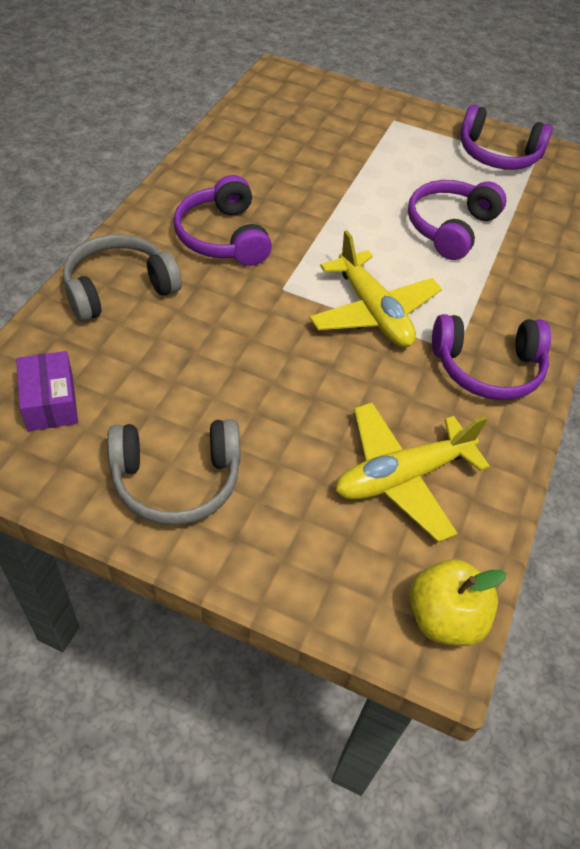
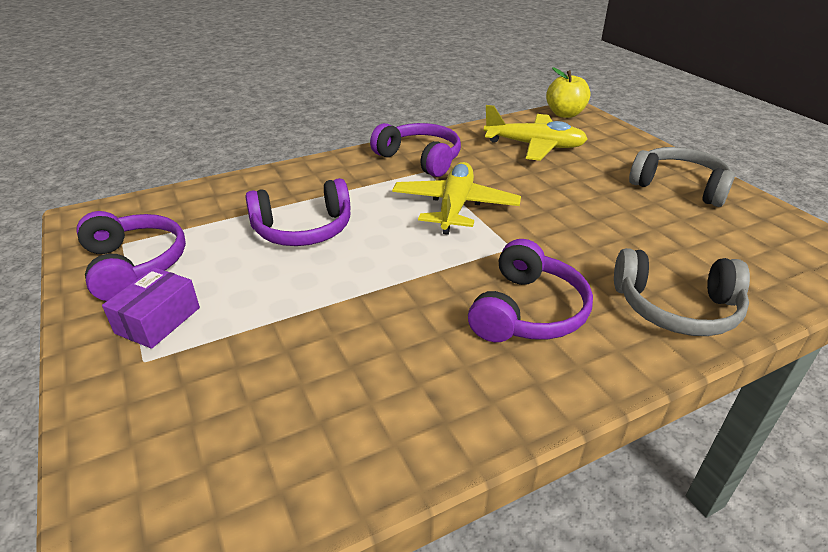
camera: 135 degrees left, 15 degrees down
(50, 402) = (768, 251): purple box -> purple box (158, 320)

